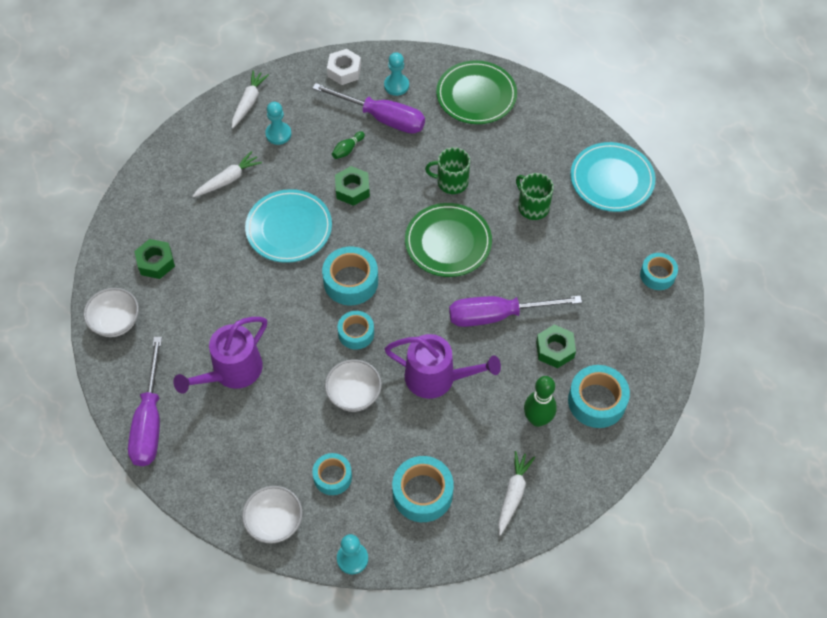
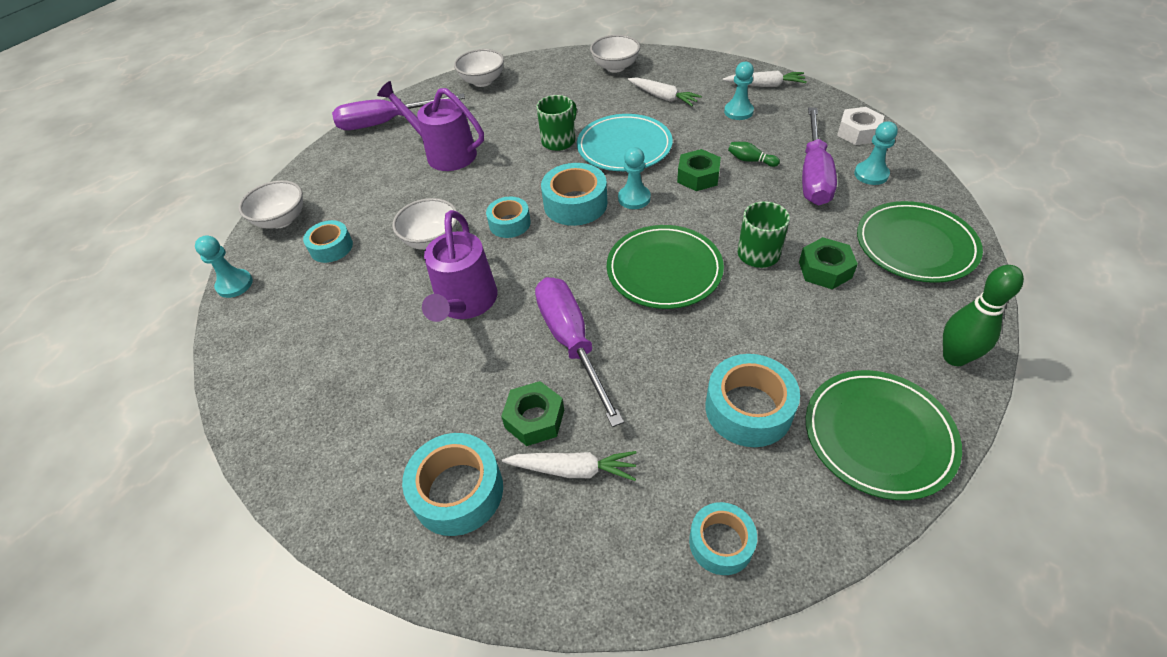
camera: 80 degrees right, 10 degrees down
(155, 202) = (615, 67): none -> white bowl
(156, 262) = (551, 84): green nut -> green nut (825, 270)
(361, 239) = (634, 198): none -> turquoise pawn
(422, 493) = (310, 324): turquoise tape -> turquoise tape (748, 409)
(513, 494) = (305, 415): white carrot -> white carrot (573, 469)
(532, 207) = (766, 344): green mug -> green mug (559, 141)
(537, 419) = (419, 420): green bowling pin -> green bowling pin (954, 357)
(612, 179) = (878, 435): turquoise plate -> green plate

